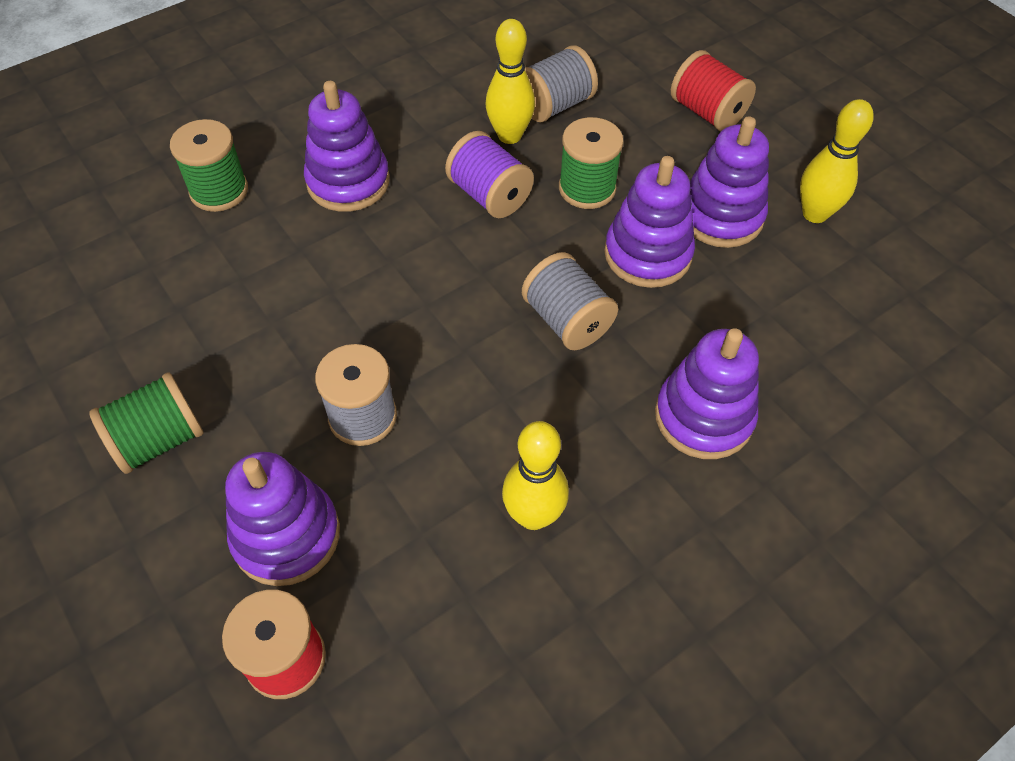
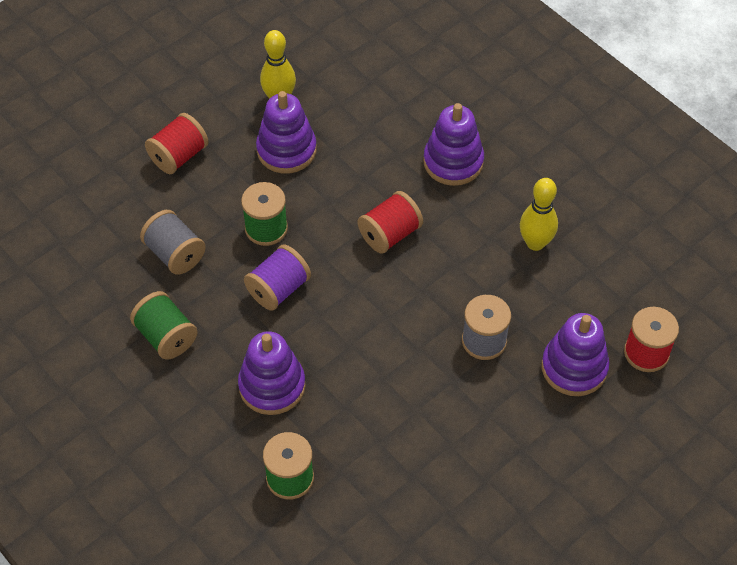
camera: 95 degrees left, 0 degrees up
(159, 440) = (522, 457): green spool -> green spool (166, 336)
(509, 135) = (212, 281): yellow bowling pin -> none
(567, 320) = (390, 234): grey spool -> red spool
(647, 254) = (326, 191): purple stacking toy -> none

